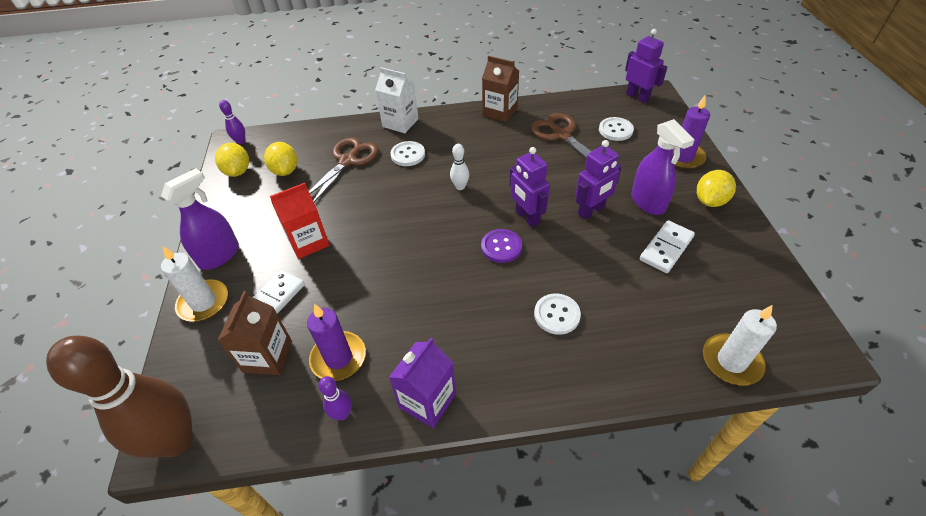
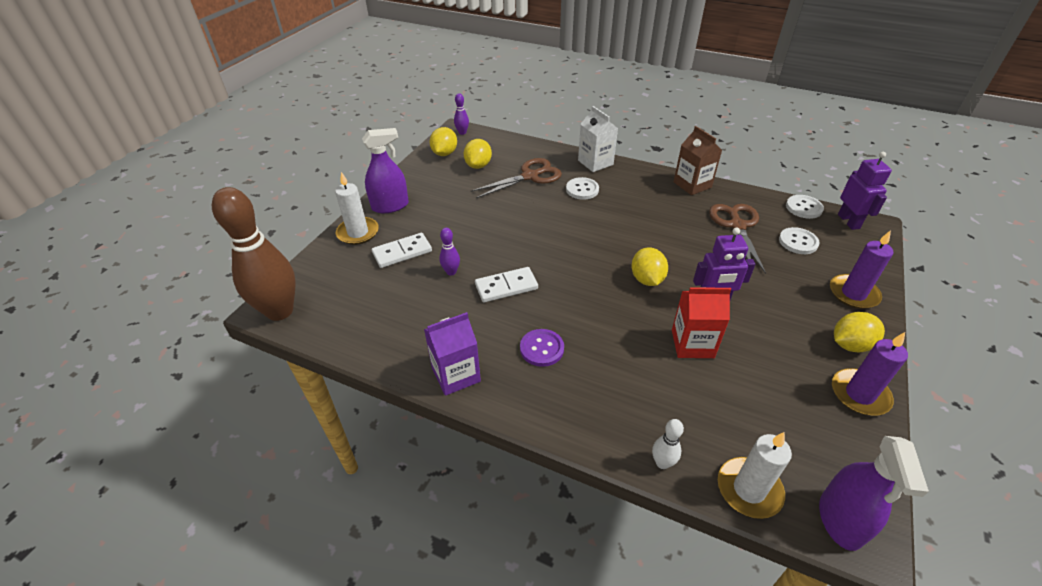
camera: 30 degrees right, 5 degrees down
(267, 356) = (371, 287): brown carton -> none
(308, 242) = (456, 223): red carton -> red carton (692, 344)
(338, 358) = (416, 312): purple candle -> purple candle (859, 394)
(342, 414) = (390, 351): purple bowling pin -> purple bowling pin (451, 272)
(460, 187) = (607, 231): white bowling pin -> white bowling pin (662, 463)
(501, 247) = (605, 292): purple button -> purple button (542, 348)
(527, 217) = (647, 279): purple robot -> yellow lemon
(557, 315) = (610, 367): white button -> white button (803, 208)
(648, 202) = (779, 317): purple spray bottle -> purple spray bottle (840, 520)
(666, 248) = (764, 364): white domino -> white domino (506, 287)

